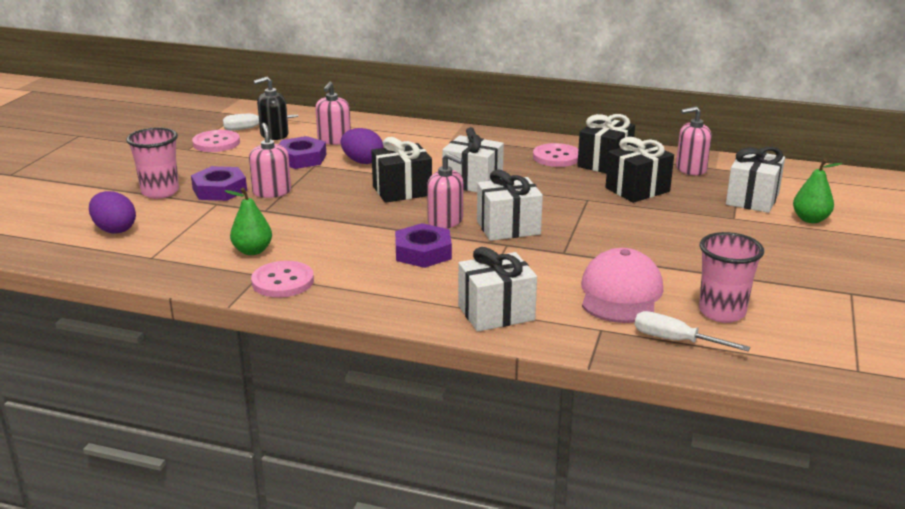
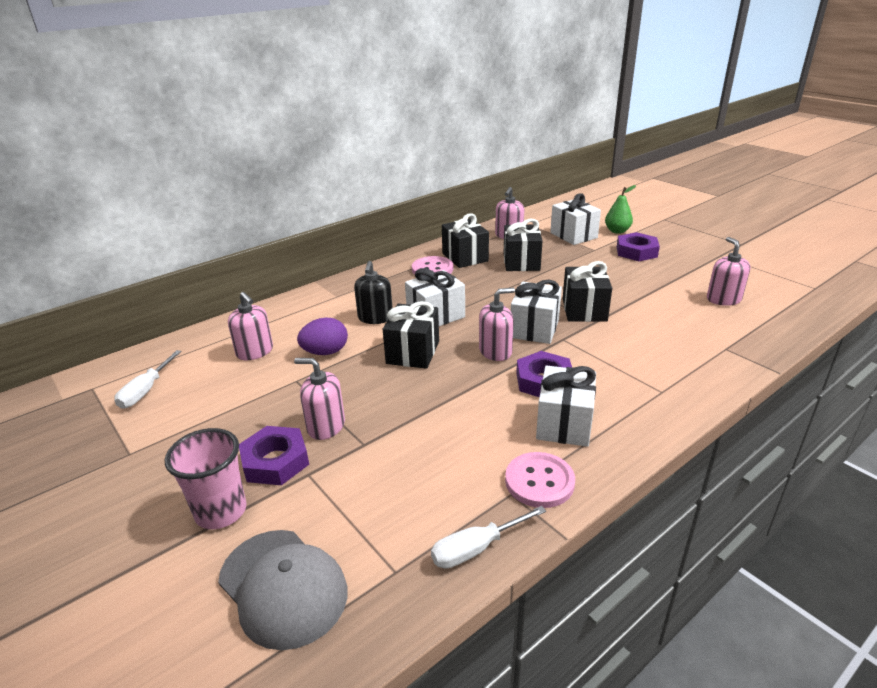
camera: 55 degrees left, 5 degrees up
(114, 230) = (283, 587): purple egg -> grey cap
(216, 143) = (146, 427): pink button -> none
(252, 251) = (452, 482): green pear -> none
(274, 135) = (187, 382): black soap dispenser -> black soap dispenser (375, 318)
(301, 158) = (270, 383): purple nut -> purple nut (636, 252)
(496, 313) = (676, 382): white gift -> white gift (564, 424)
(579, 242) = (584, 310): none -> black gift
(620, 293) = (676, 323): pink cap -> none
(676, 340) = (755, 328): white screwdriver -> white screwdriver (476, 548)
(722, 312) = (723, 299): pink cup -> pink soap dispenser

